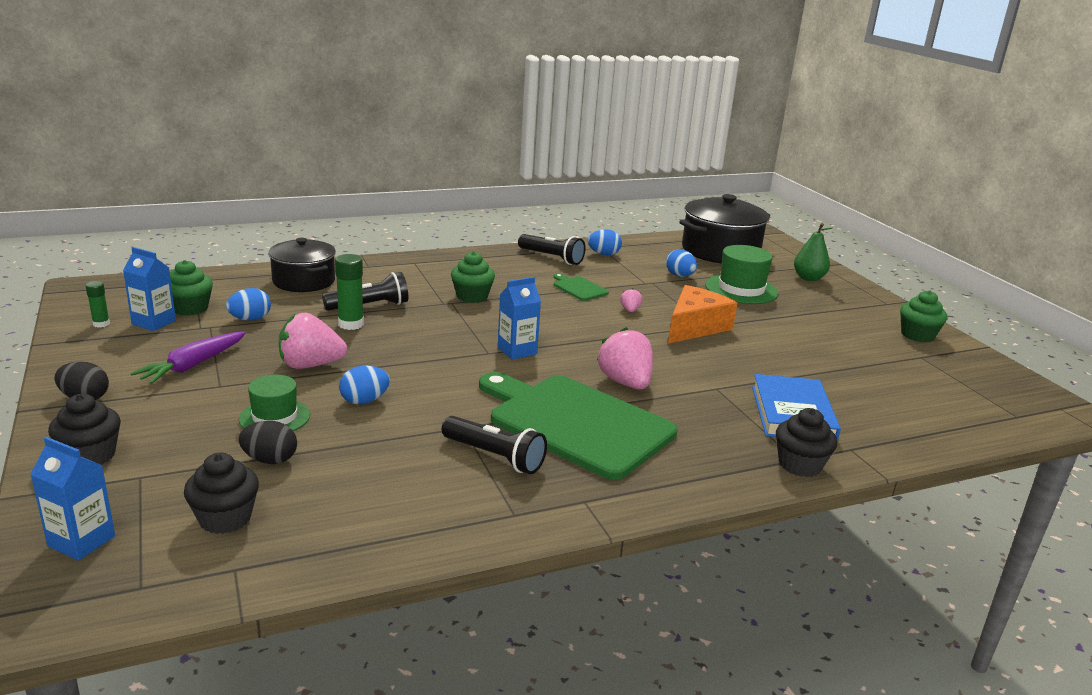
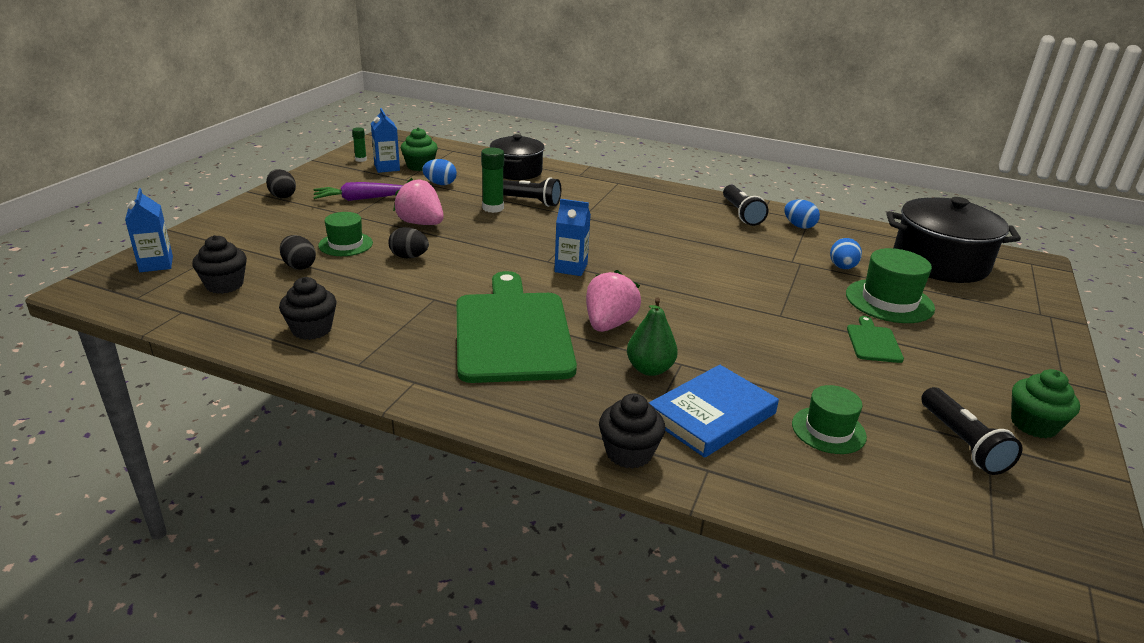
camera: 45 degrees right, 5 degrees up
(90, 455) = (232, 225): black cupcake -> black cupcake (311, 329)
(364, 401) = (409, 257): blue egg -> black egg
(472, 296) = (614, 219): green cupcake -> none
(495, 457) = (416, 326): black flashlight -> black flashlight (962, 443)
(579, 288) = (717, 243): green cutting board -> green cutting board (873, 342)
(630, 310) = (729, 276): pink strawberry -> none
(695, 327) = (766, 311): orange cheese -> none
(808, 278) = (1002, 321): green pear -> green pear (649, 369)
(855, 389) = (828, 430): none -> green hat

